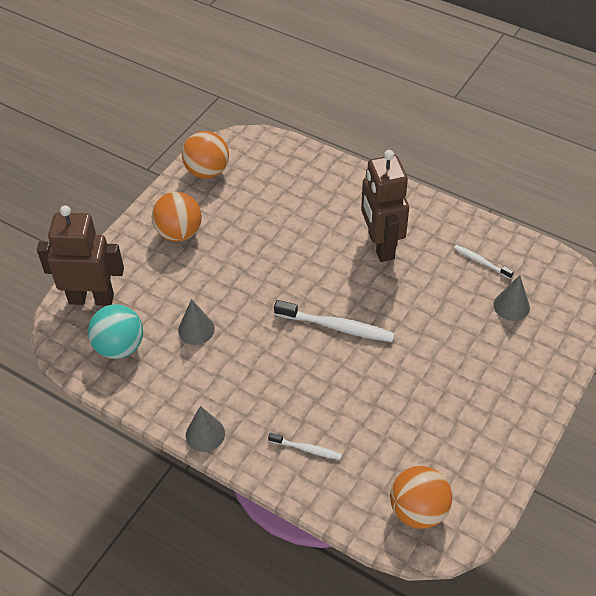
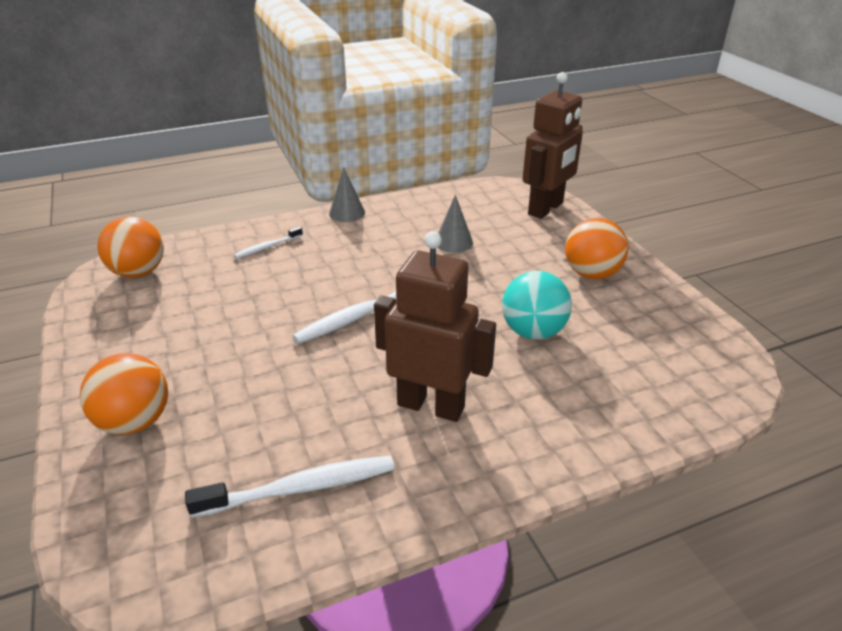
camera: 125 degrees right, 15 degrees down
(119, 347) = (477, 206): turquoise ball -> turquoise ball (533, 332)
(207, 171) = (686, 326): orange ball -> orange ball (135, 422)
(481, 262) = (300, 488): white toothbrush -> white toothbrush, size x1.78
(511, 306) = (206, 469): grey cone -> none

